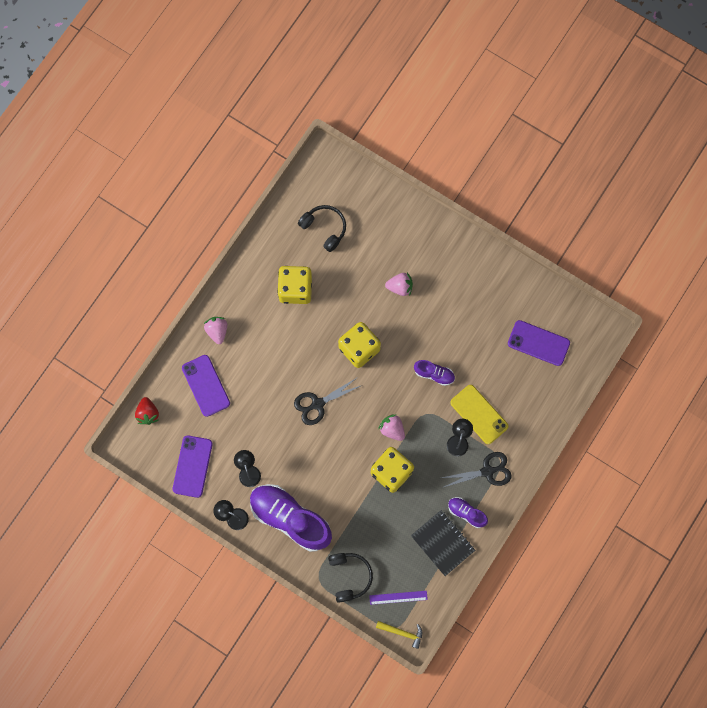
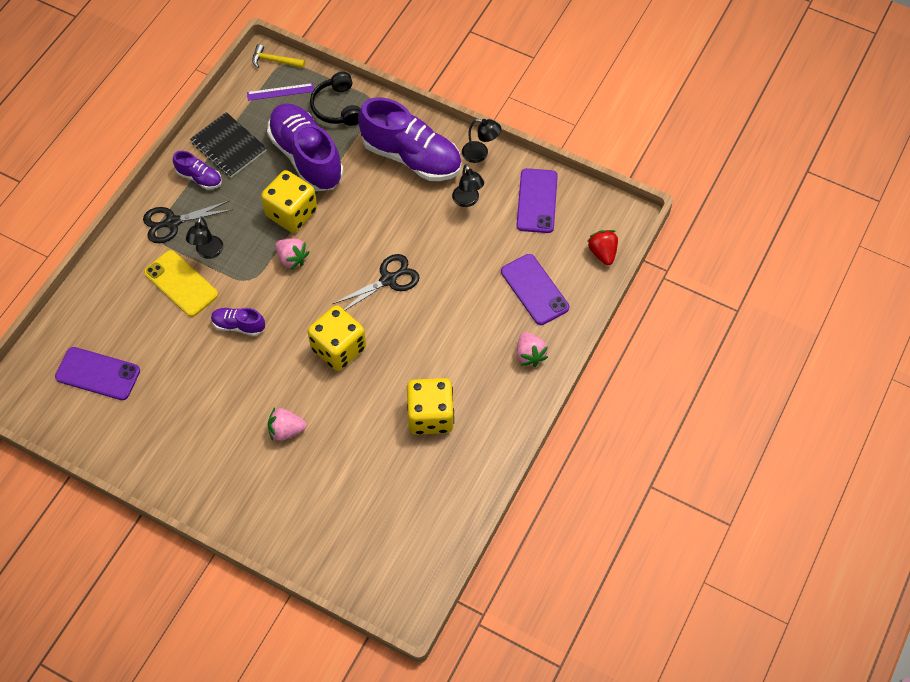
camera: 175 degrees right, 15 degrees down
(324, 228) = (396, 501): black headphones -> none
(377, 526) = (306, 157): none -> purple shoe

